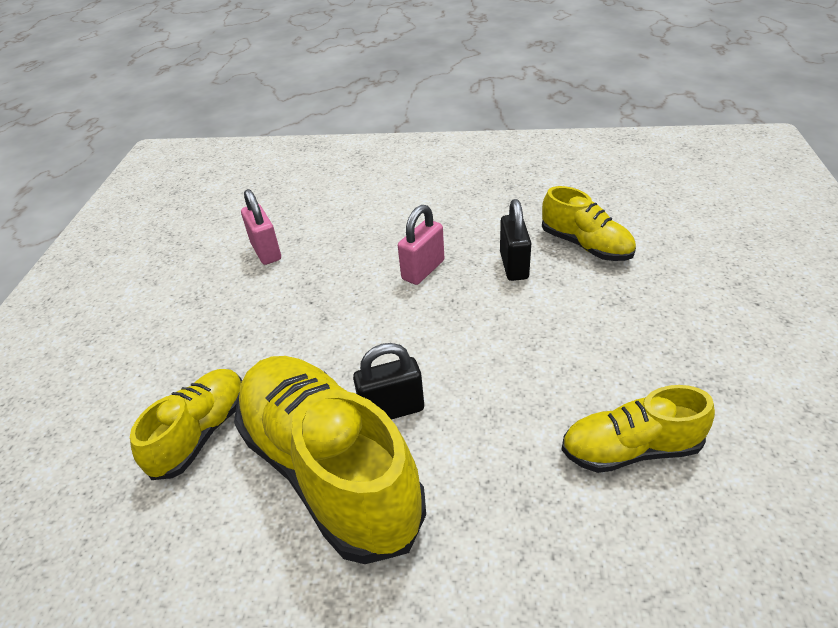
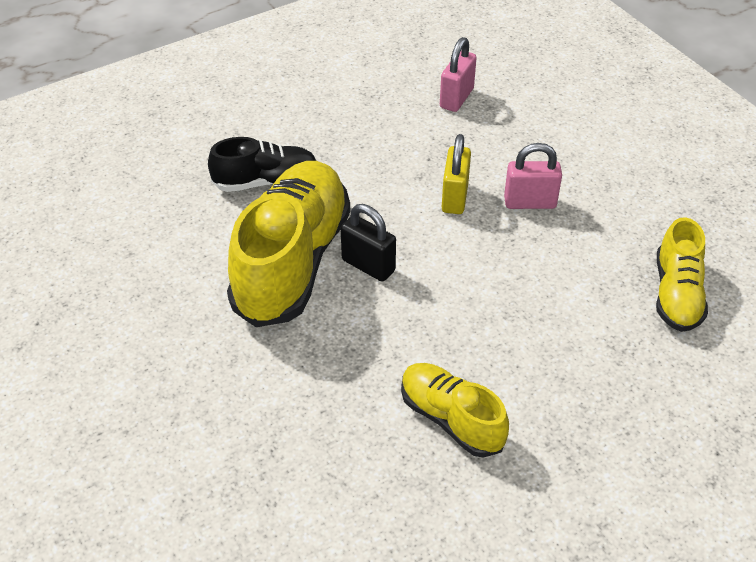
camera: 50 degrees right, 5 degrees up
(201, 433) = (266, 181): yellow shoe -> black shoe
(372, 309) = (454, 197): none -> yellow padlock
(514, 266) = (595, 257): black padlock -> none

